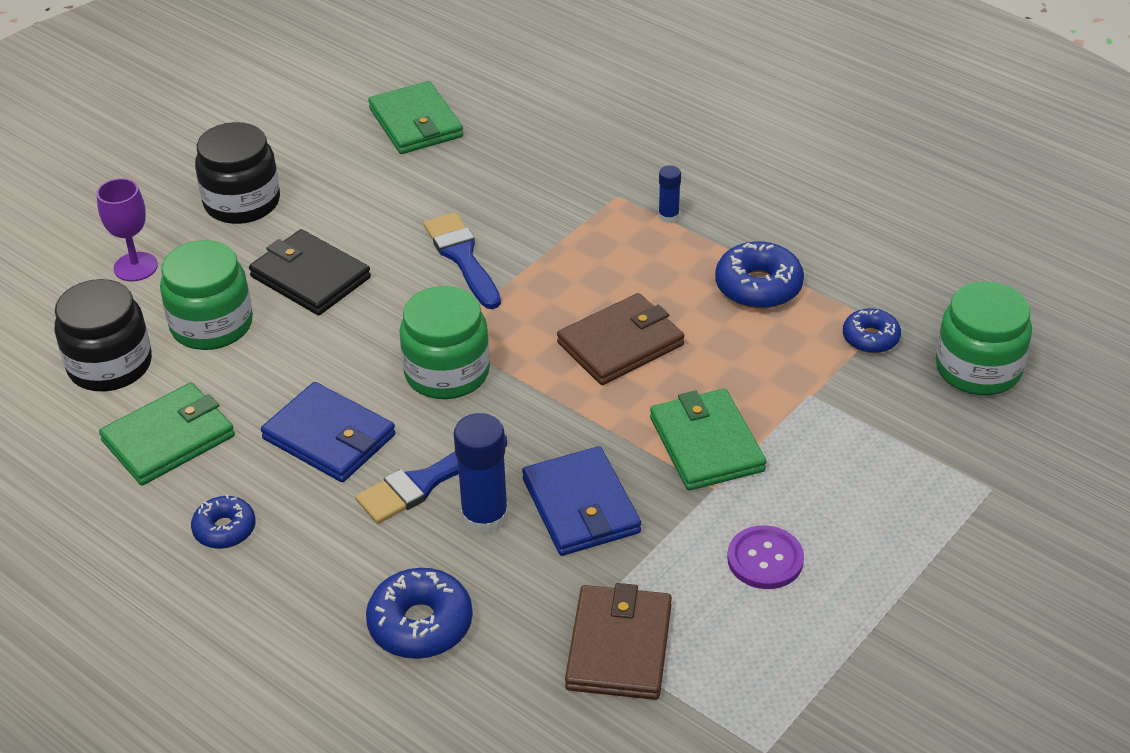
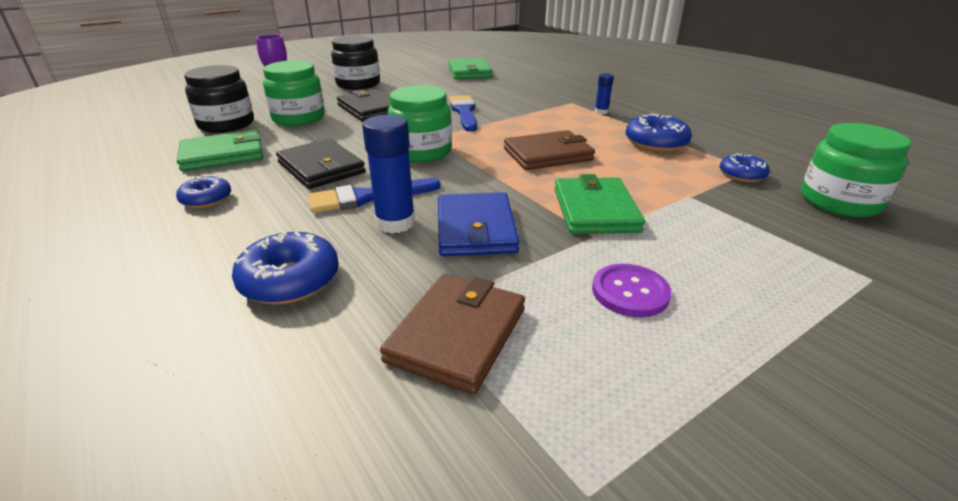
camera: 15 degrees right, 10 degrees down
(329, 437) = (321, 168): blue wallet -> black wallet

